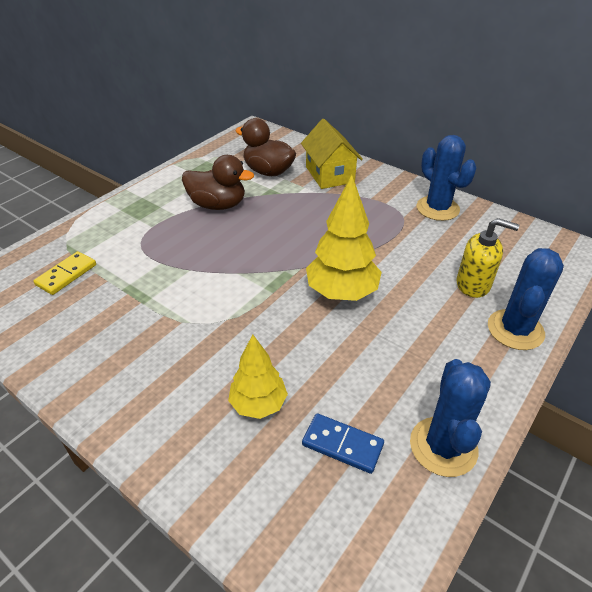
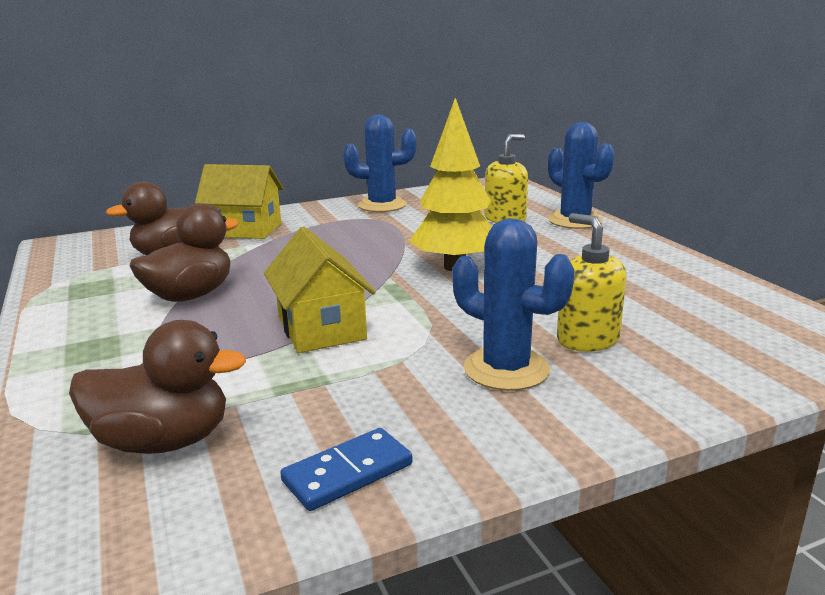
camera: 60 degrees left, 20 degrees down
(66, 275) = (164, 441): yellow domino -> brown duck
(205, 272) = (321, 328): none -> yellow house
(258, 404) = (587, 339): yellow tree -> yellow soap dispenser
(342, 444) = (667, 311): blue domino -> blue domino (347, 472)
(443, 446) = (690, 274): blue cactus -> blue cactus (506, 369)

